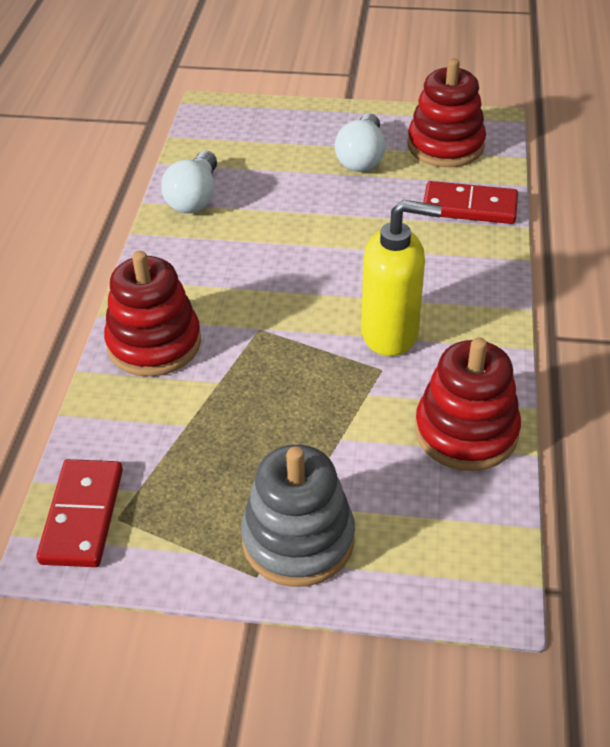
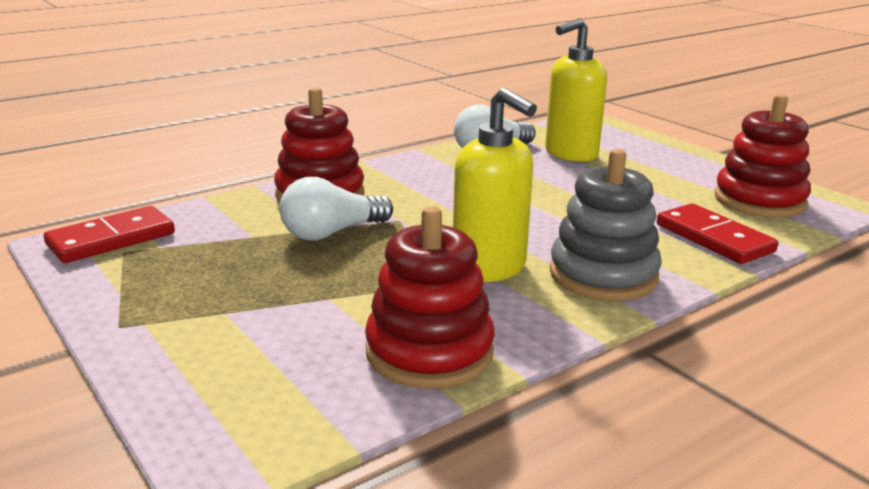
camera: 45 degrees right, 20 degrees down
(260, 165) = (570, 154): none -> yellow soap dispenser
(298, 540) = (182, 327): grey stacking toy -> grey stacking toy (603, 275)
(362, 158) = (663, 179): white light bulb -> white light bulb (331, 233)

